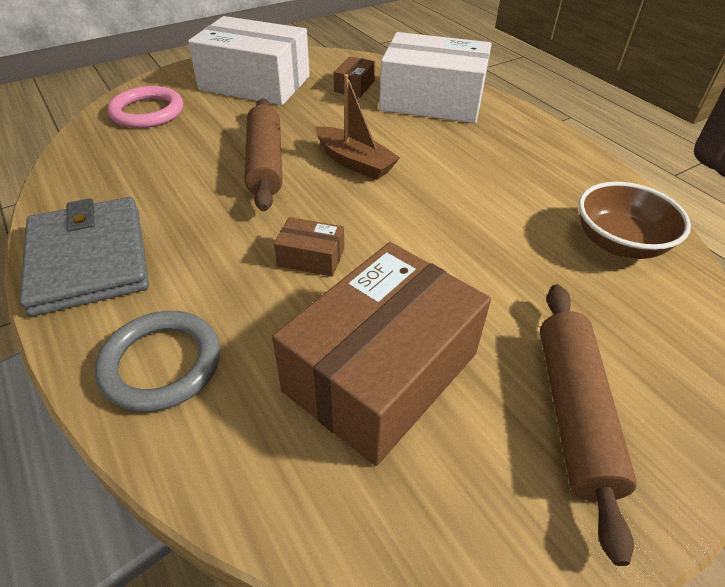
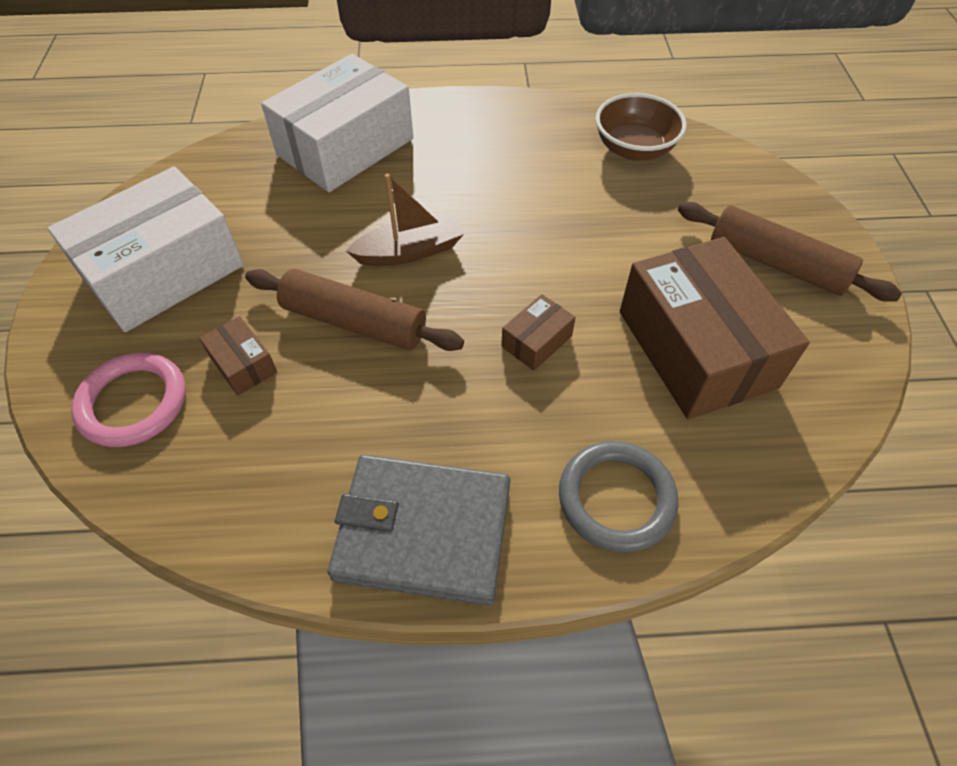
camera: 60 degrees left, 10 degrees up
(354, 86) = (259, 190): brown box -> brown box (243, 364)

